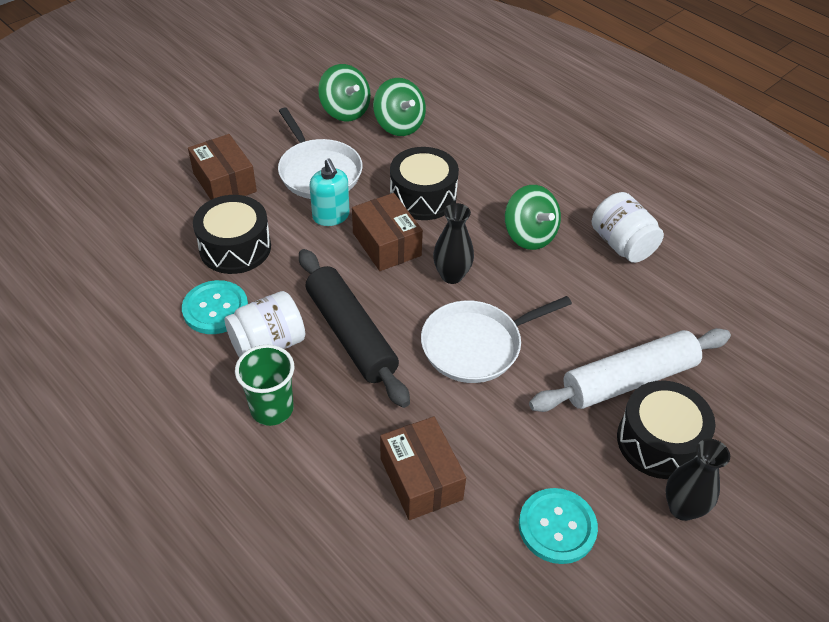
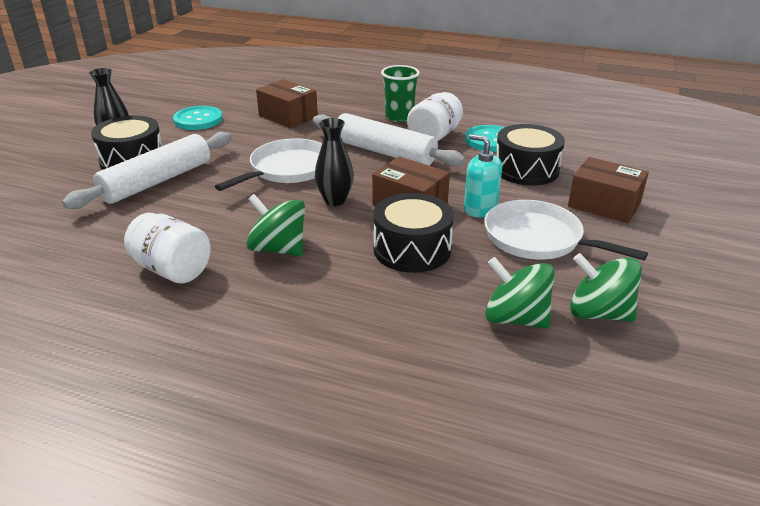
camera: 155 degrees right, 15 degrees down
(351, 334) = (384, 152): black rolling pin -> white rolling pin

